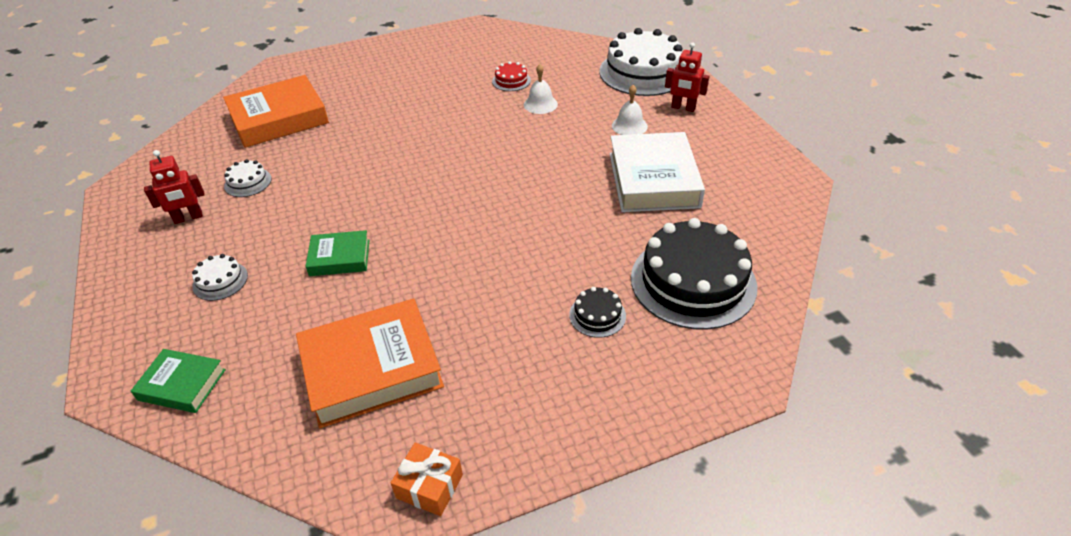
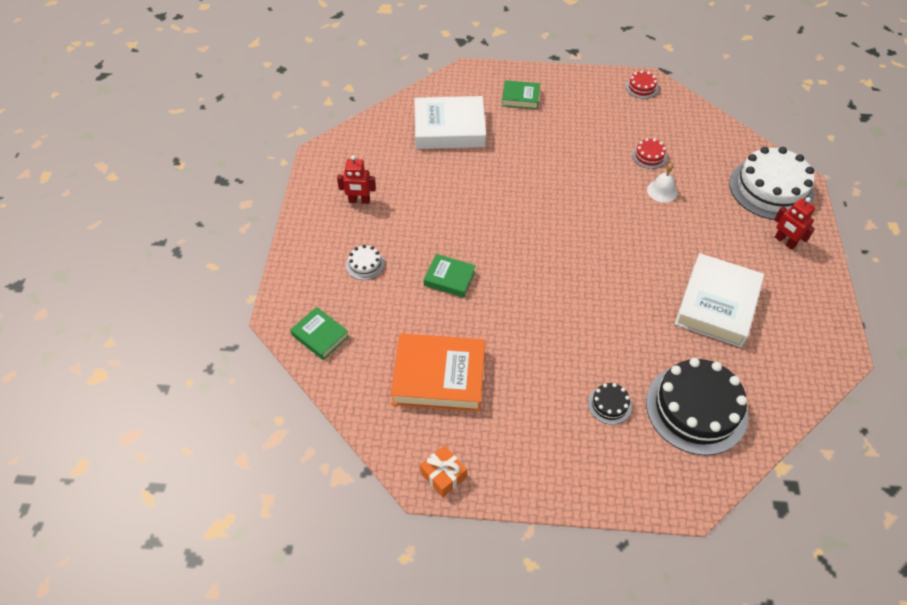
camera: 25 degrees right, 10 degrees up
(248, 182) = (408, 184): white cake -> none
(279, 118) = (449, 128): orange book -> white book
(350, 72) = (520, 98): none -> green book
(473, 32) = (641, 87): none -> red cake
(629, 126) = (726, 243): white bell -> none

